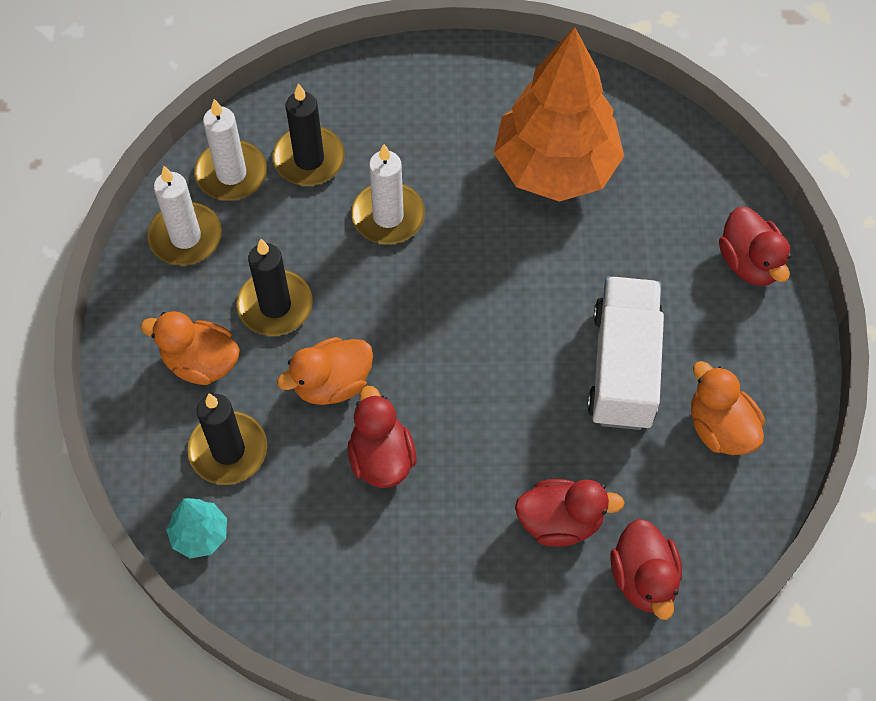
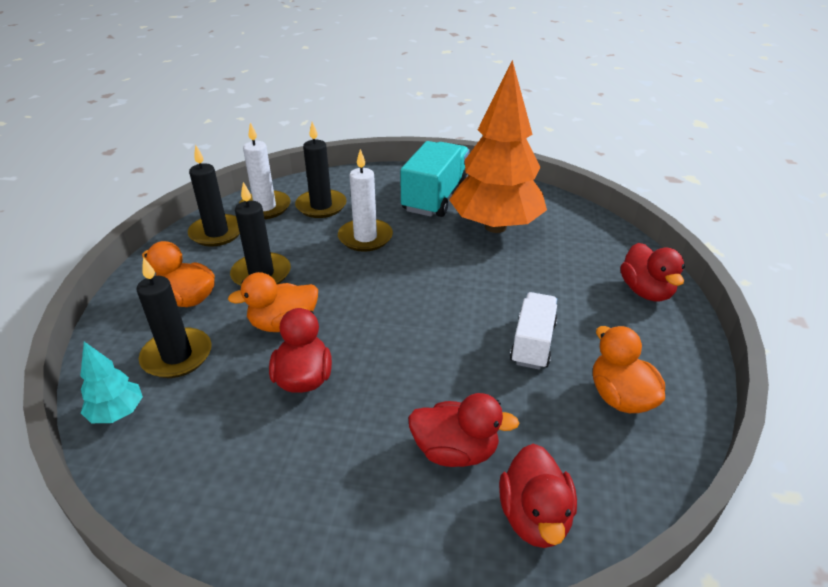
camera: 10 degrees right, 25 degrees down
(185, 237) = (217, 233): white candle -> black candle
(464, 115) = (436, 197): none -> turquoise truck
(623, 367) = (533, 343): white truck -> white truck, size x0.64

